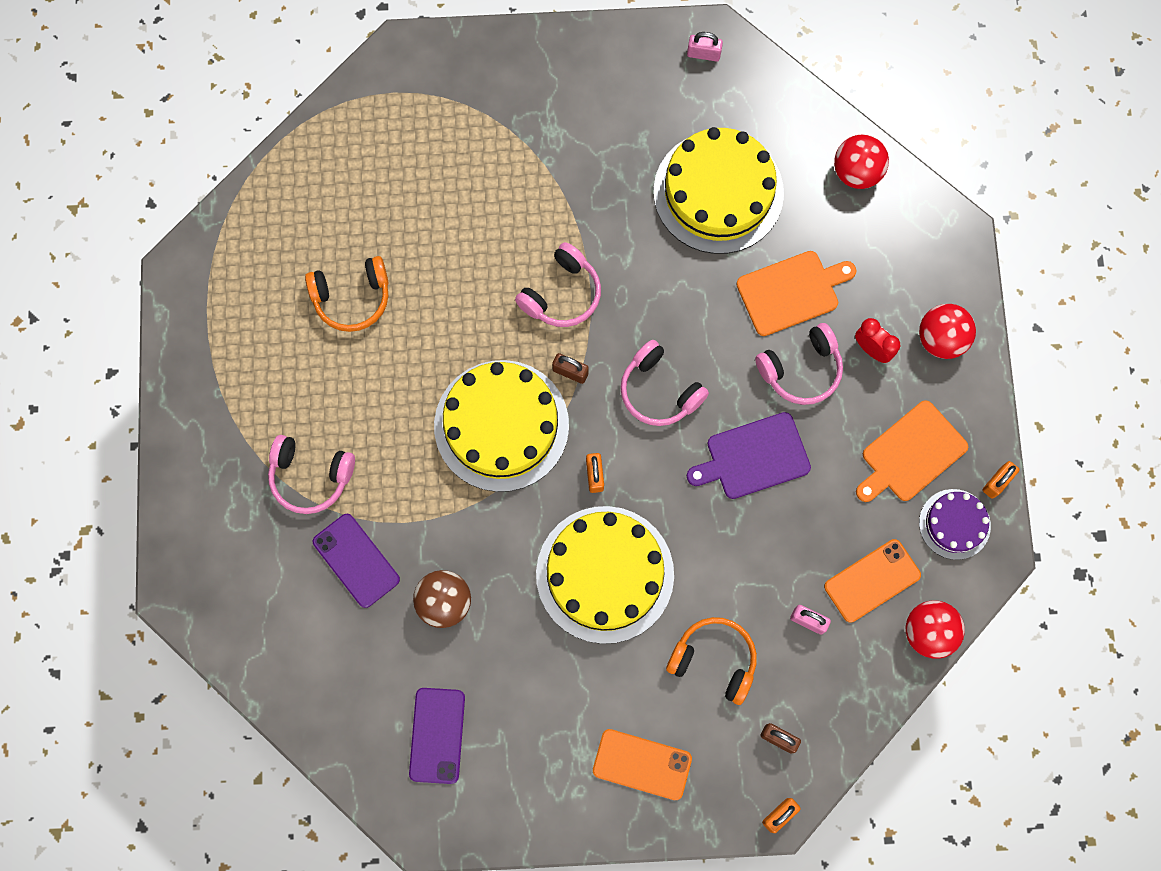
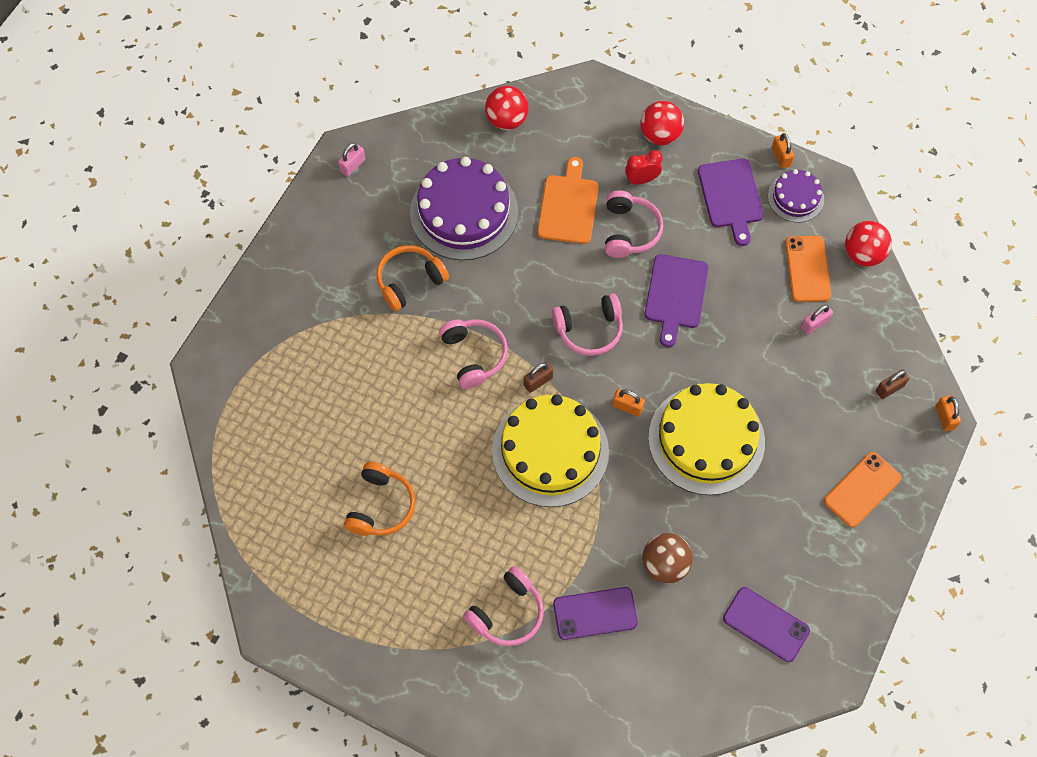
camera: 60 degrees left, 10 degrees down
(714, 660) = (810, 400): orange headphones -> orange headphones (409, 281)
(718, 192) = (464, 212): yellow cake -> purple cake
(911, 454) = (731, 197): orange cutting board -> purple cutting board

